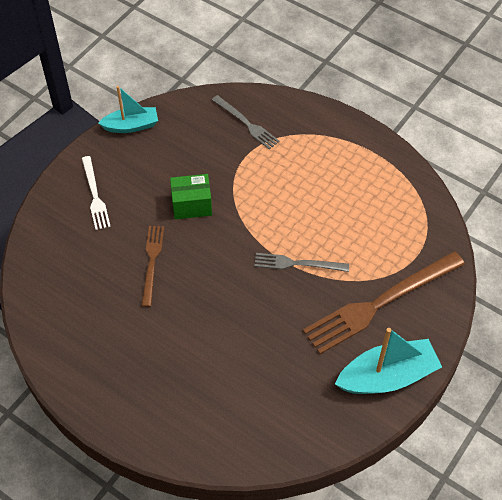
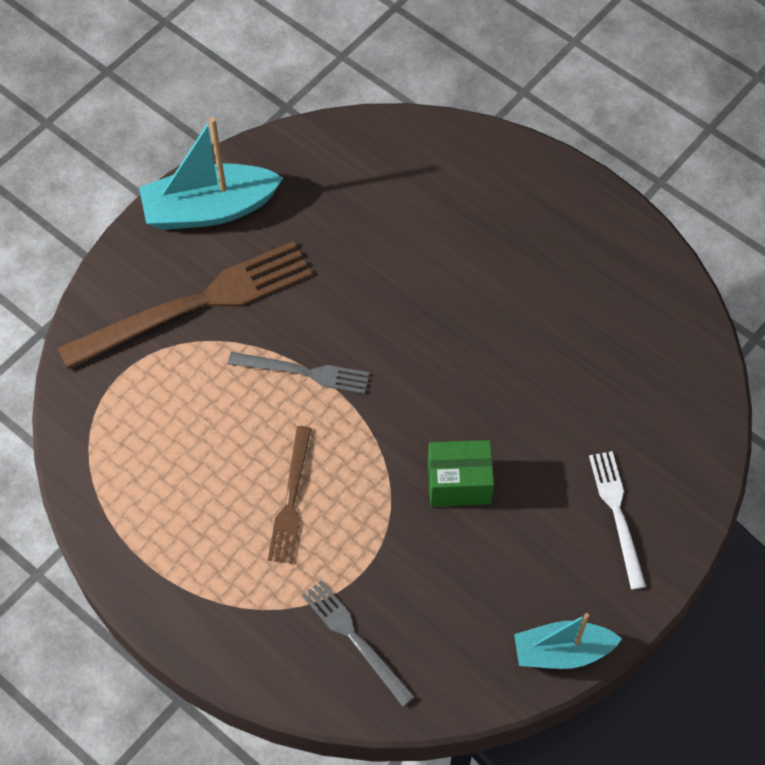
camera: 175 degrees left, 5 degrees up
(152, 262) = (522, 392): brown fork -> brown fork (291, 499)

